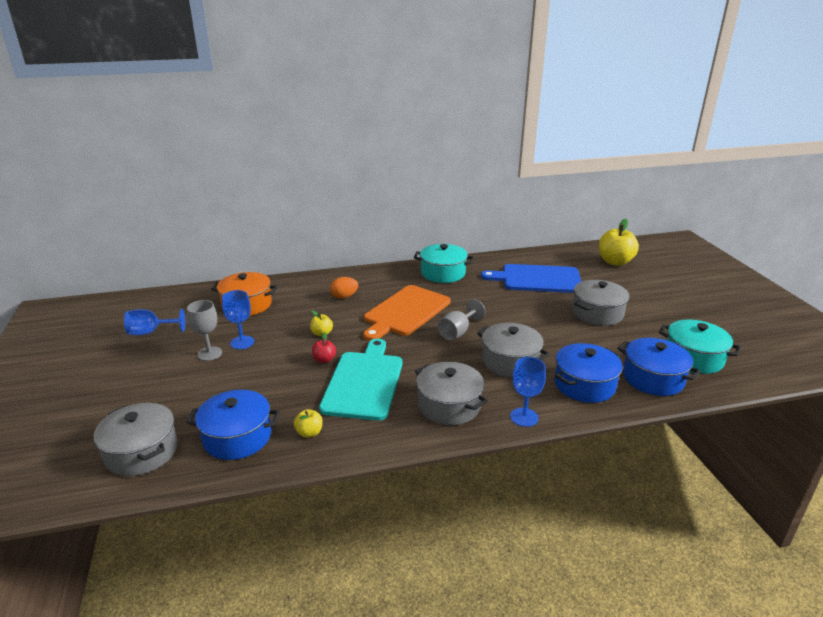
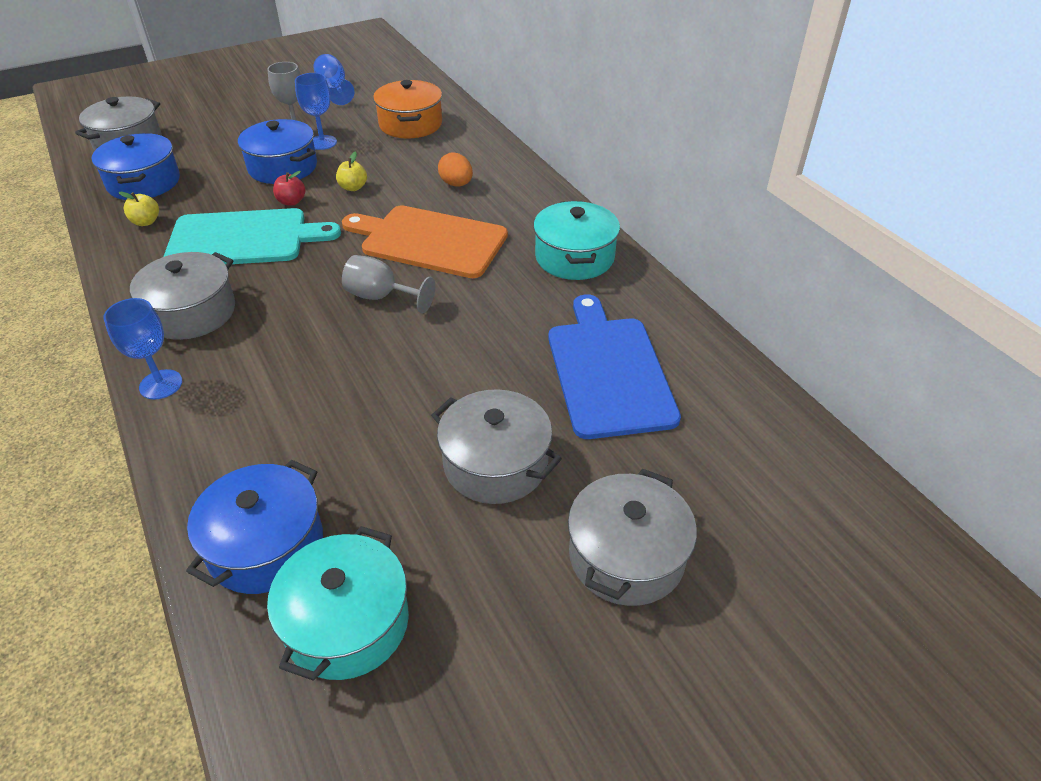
camera: 75 degrees right, 15 degrees up
(510, 361) = (304, 359): grey pot -> grey pot (626, 556)
(584, 385) = (243, 448): blue pot -> blue pot (282, 167)
(615, 262) = (767, 495): yellow apple -> none

